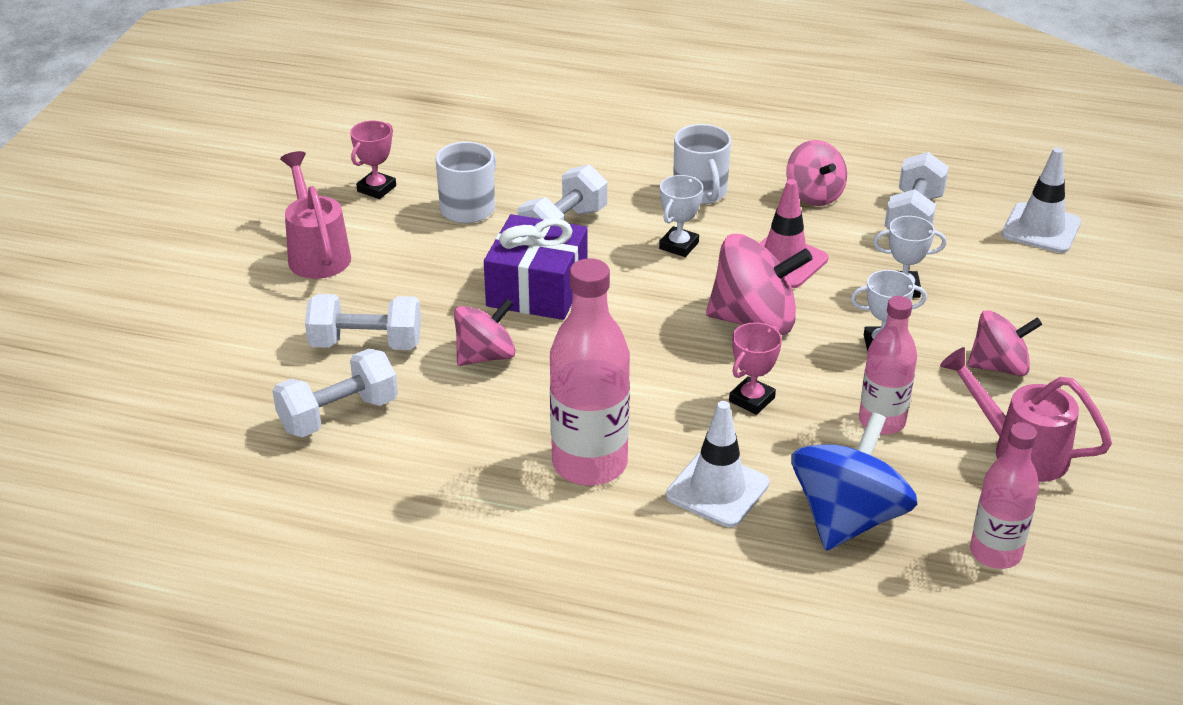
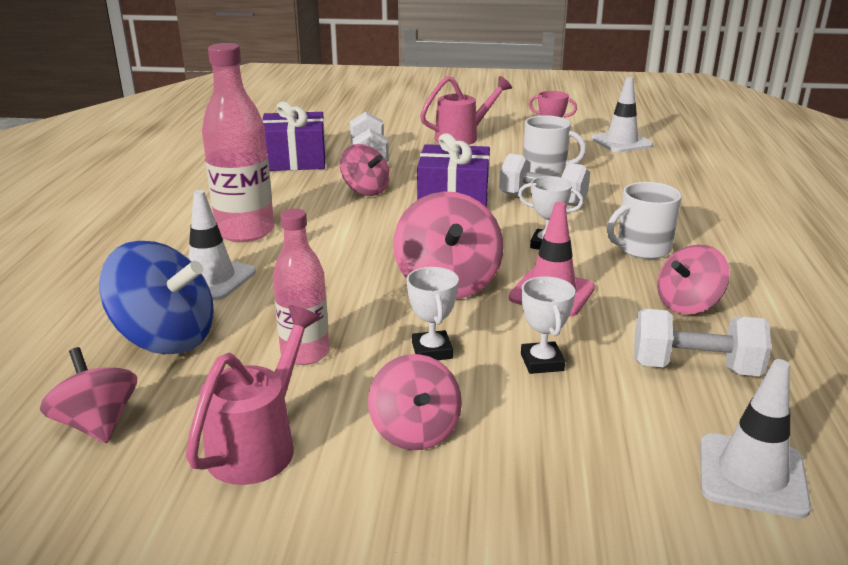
camera: 80 degrees right, 10 degrees down
(338, 415) = (295, 160): white dumbbell -> purple gift
(399, 137) = (621, 142): none -> white traffic cone
(752, 399) = (330, 287): pink trophy -> none
(995, 553) = (97, 424): pink bottle -> pink spinning top

